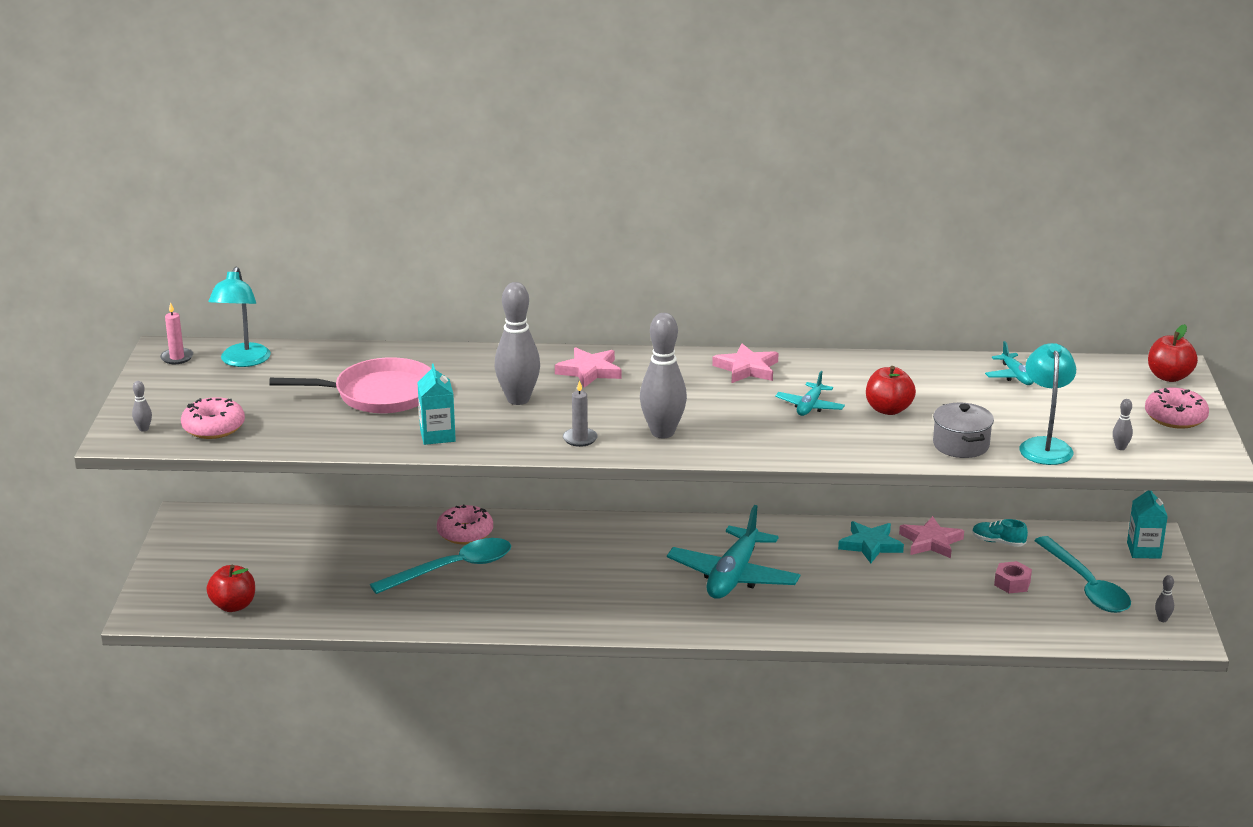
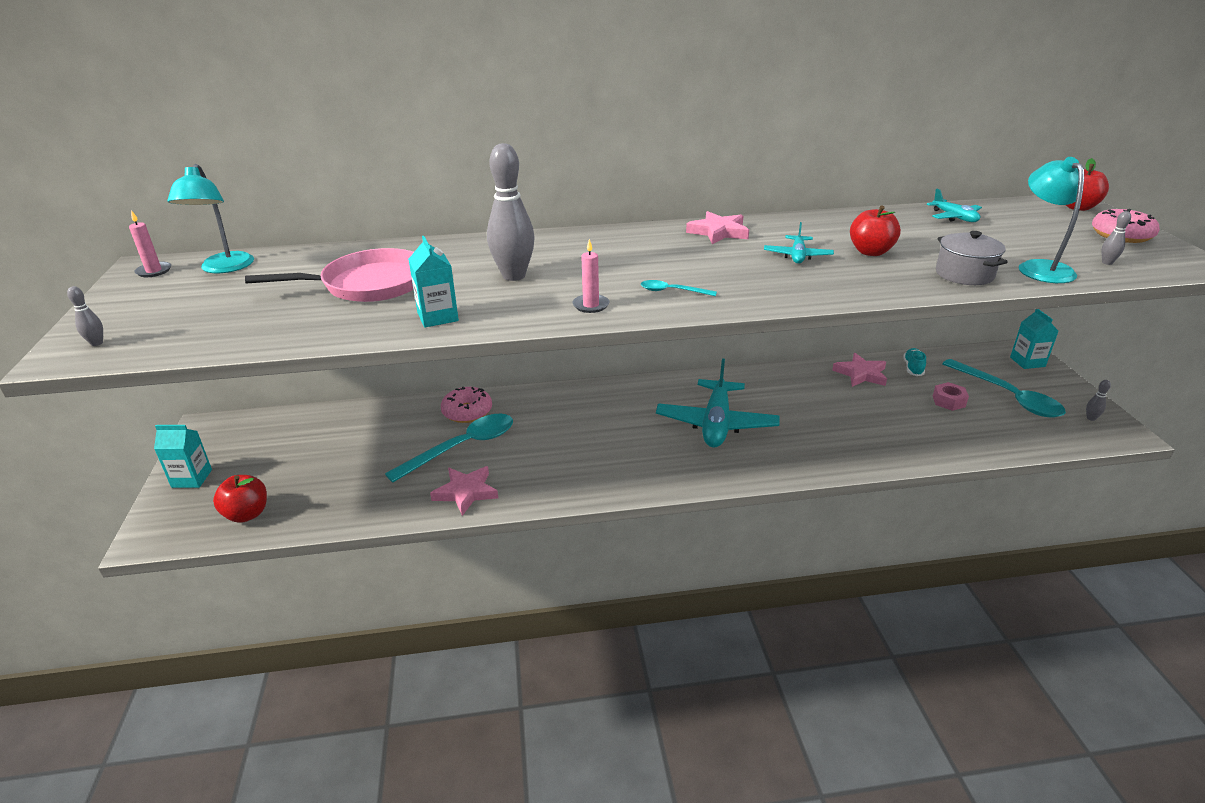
camera: 10 degrees left, 5 degrees up
(178, 567) = (192, 478): none -> turquoise carton
(213, 427) = (182, 333): pink donut -> none
(580, 439) = (591, 305): grey candle -> pink candle
(589, 371) = (575, 246): pink star -> pink star (466, 492)
(662, 432) = (672, 291): grey bowling pin -> turquoise spoon
(870, 545) = (815, 382): turquoise star -> none
(998, 542) = (913, 368): turquoise shoe -> turquoise shoe turned 90 degrees clockwise

